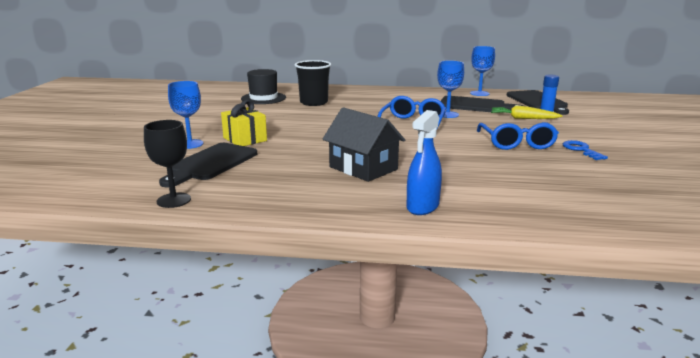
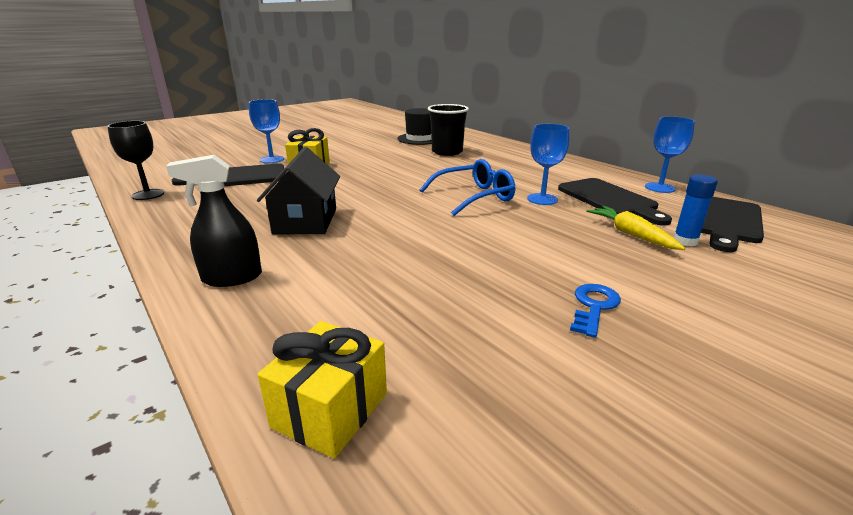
camera: 45 degrees right, 5 degrees up
(422, 207) = (232, 278): blue spray bottle -> black spray bottle
(516, 143) = (526, 259): blue glasses -> none
(604, 218) = (330, 410): none -> yellow gift

